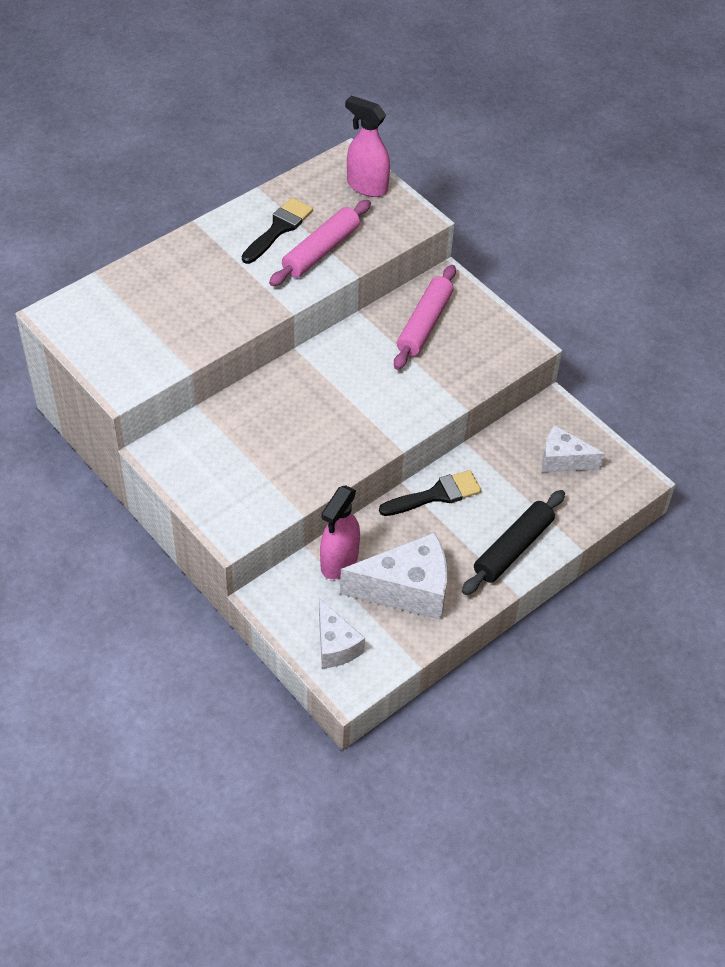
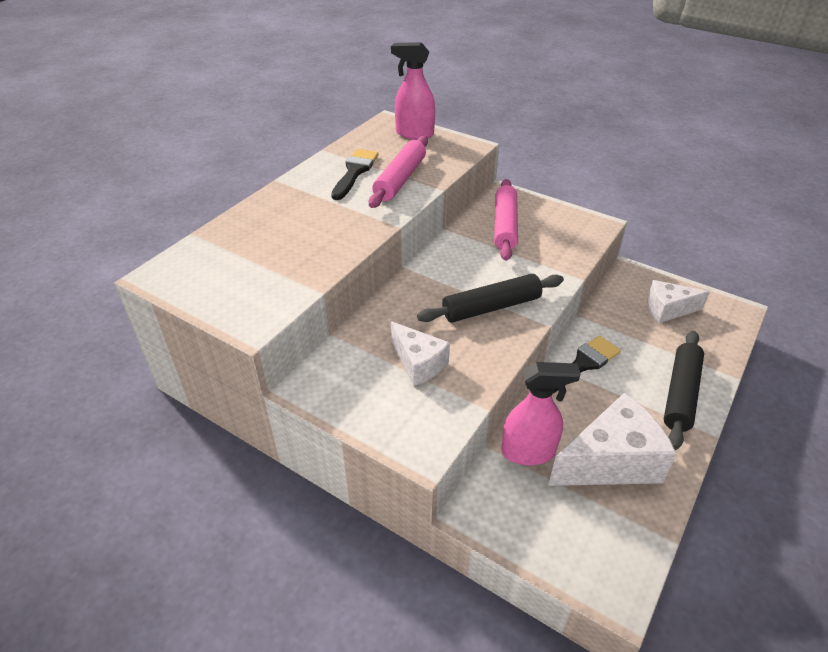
camera: 15 degrees left, 10 degrees down
(335, 645) = (575, 546): white cheese -> white cheese (418, 363)
(339, 561) = (528, 452): pink spray bottle -> pink spray bottle turned 105 degrees counterclockwise
(358, 417) = (491, 307): none -> black rolling pin

